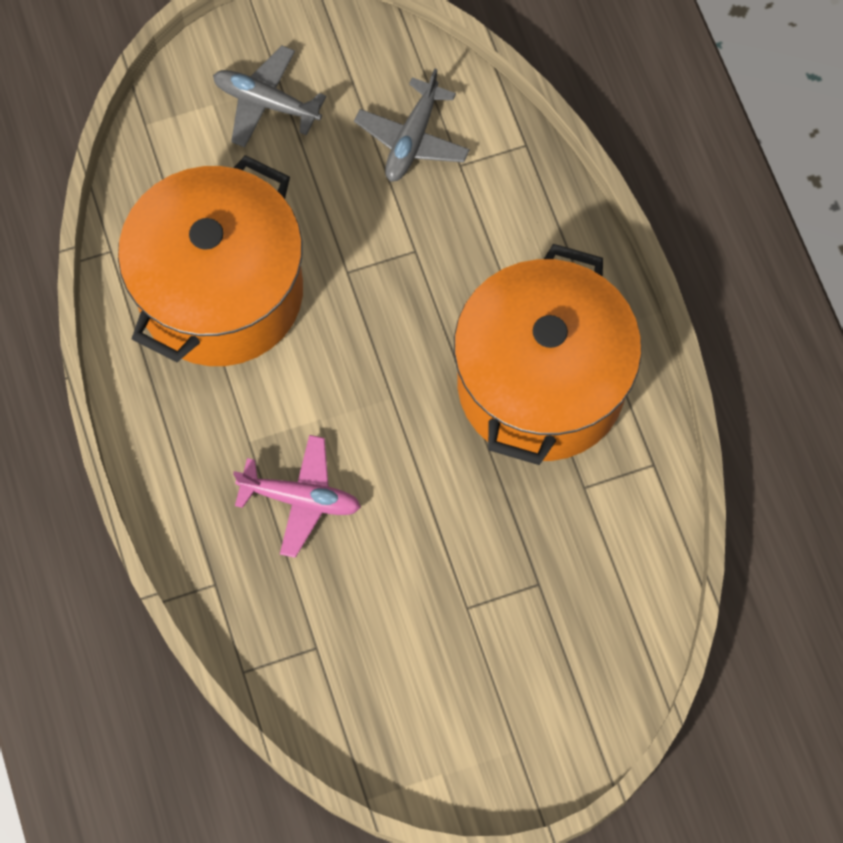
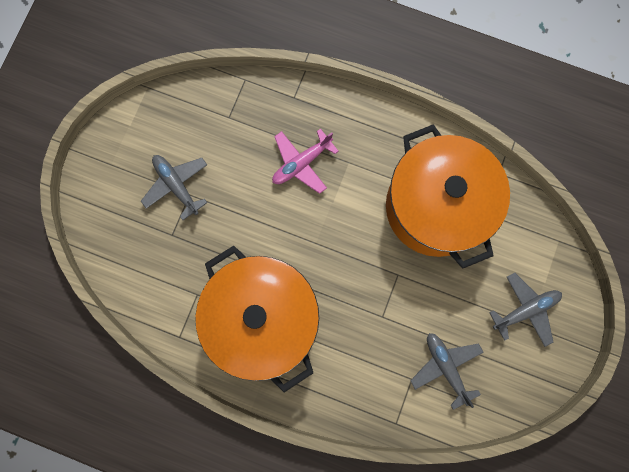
camera: 130 degrees right, 10 degrees up
(469, 634) = (177, 185): none -> grey plane

